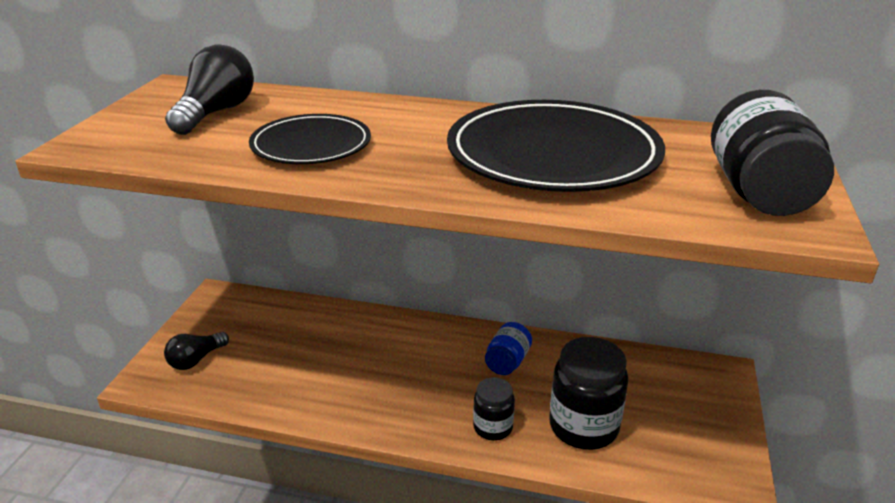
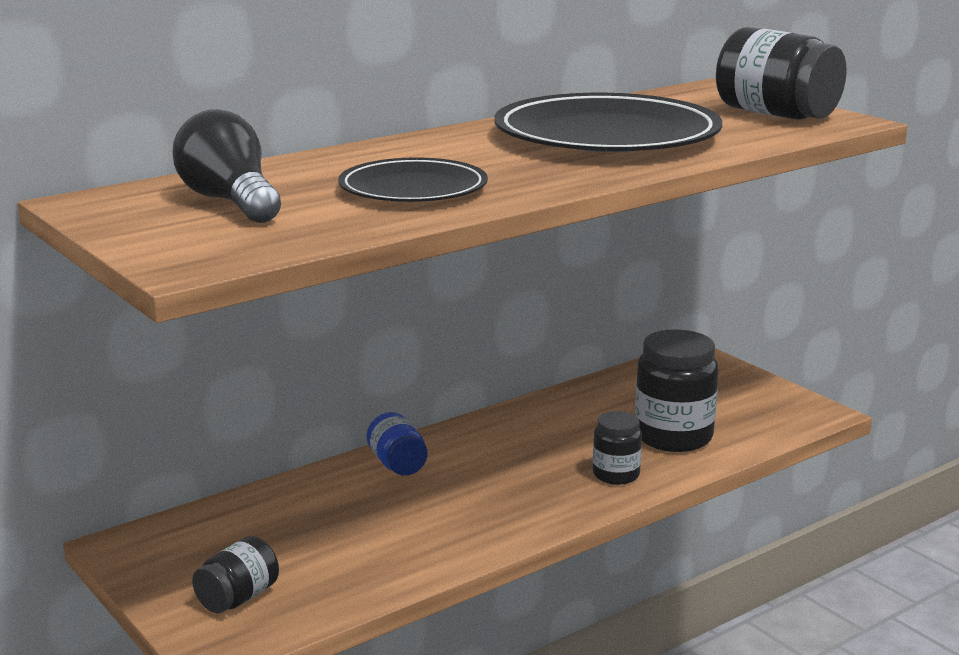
camera: 50 degrees left, 10 degrees down
(196, 360) = (238, 598): black light bulb -> black jar
(507, 362) = (538, 432): blue jar -> blue jar (397, 464)

